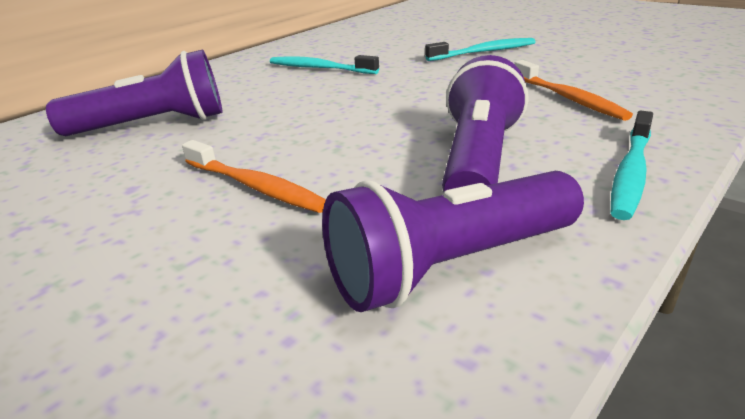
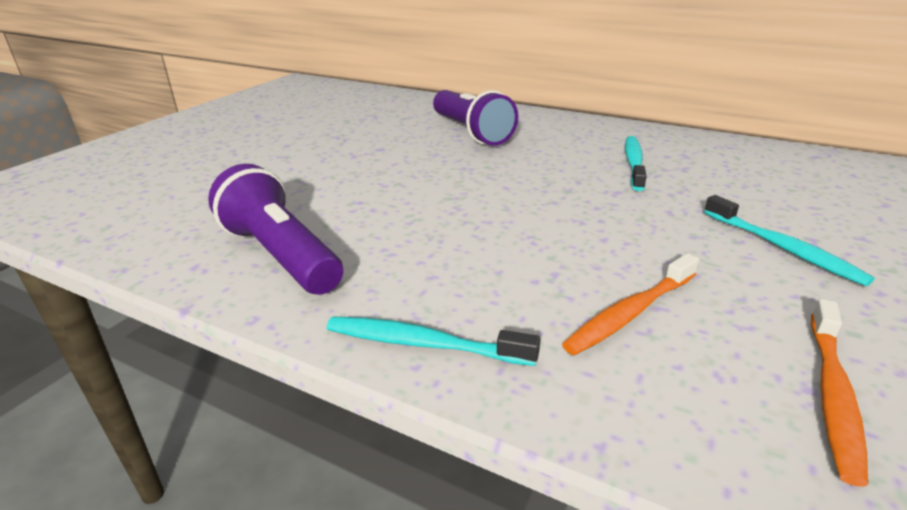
camera: 75 degrees right, 0 degrees up
(255, 186) = (383, 180): orange toothbrush -> orange toothbrush (832, 394)
(478, 160) = (437, 258): purple flashlight -> none

